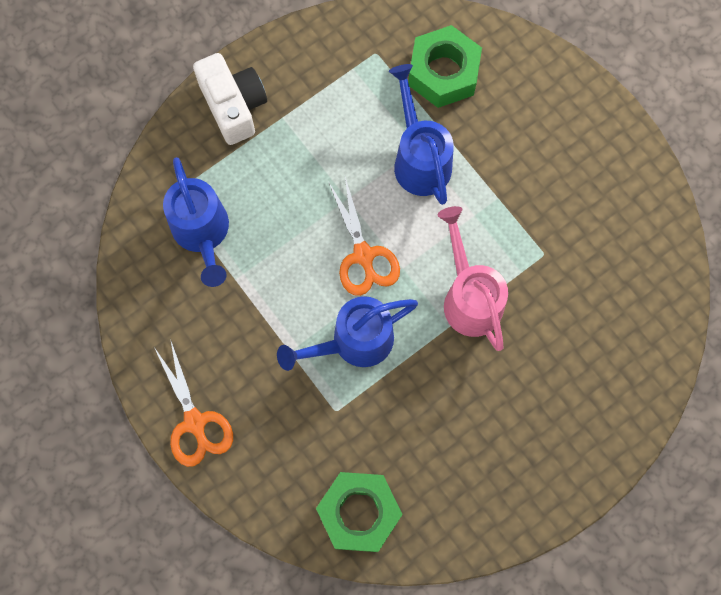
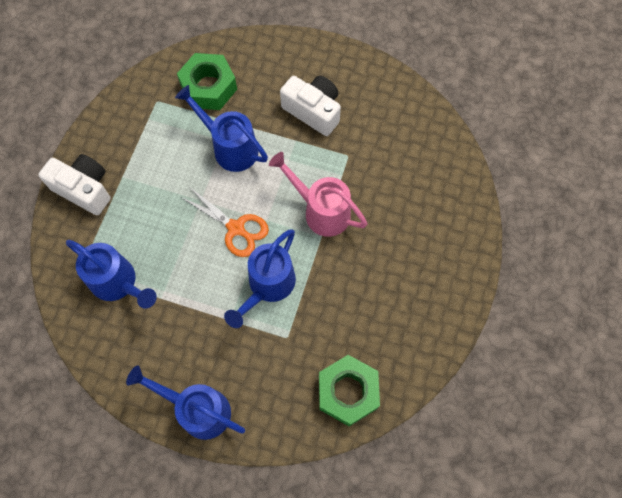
camera: 35 degrees left, 5 degrees down
(195, 422) = (198, 409): orange scissors -> blue watering can
(541, 176) = (313, 111): none -> white camera

